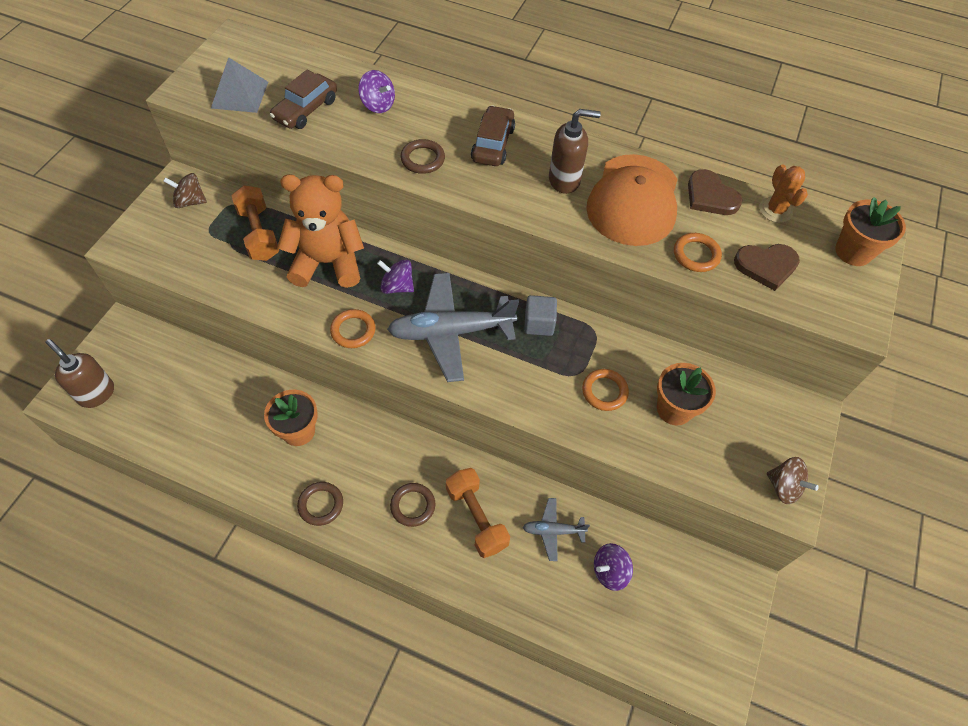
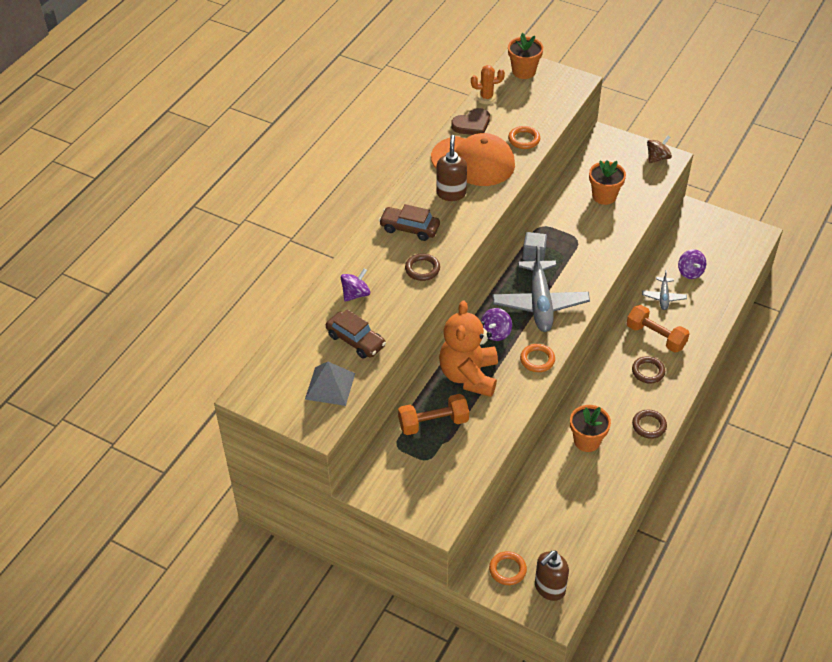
camera: 80 degrees left, 10 degrees down
(190, 201) = (390, 475): brown spinning top -> none
(476, 518) = (656, 336): orange dumbbell -> orange dumbbell turned 60 degrees clockwise
(604, 391) = (591, 227): orange ring -> orange ring (507, 570)
(766, 266) = (534, 110): brown heart -> none

